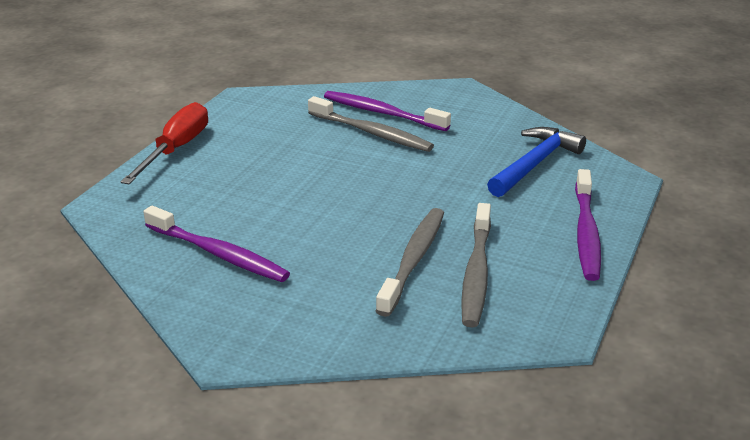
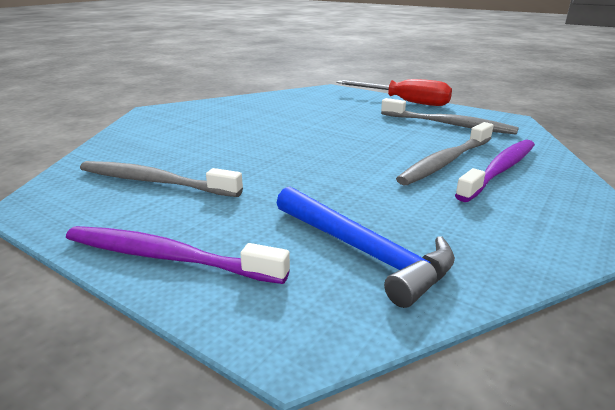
camera: 100 degrees right, 5 degrees down
(218, 254) = (256, 109): purple toothbrush -> none
(413, 260) = (198, 160): grey toothbrush -> grey toothbrush (448, 124)

